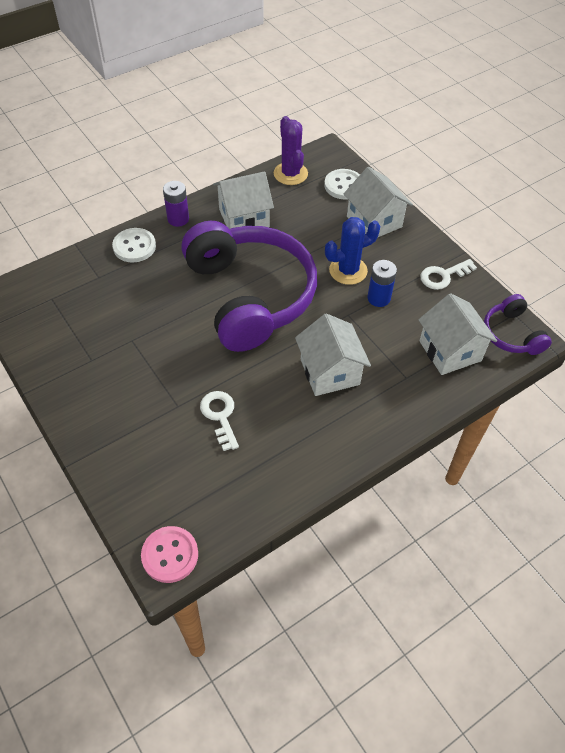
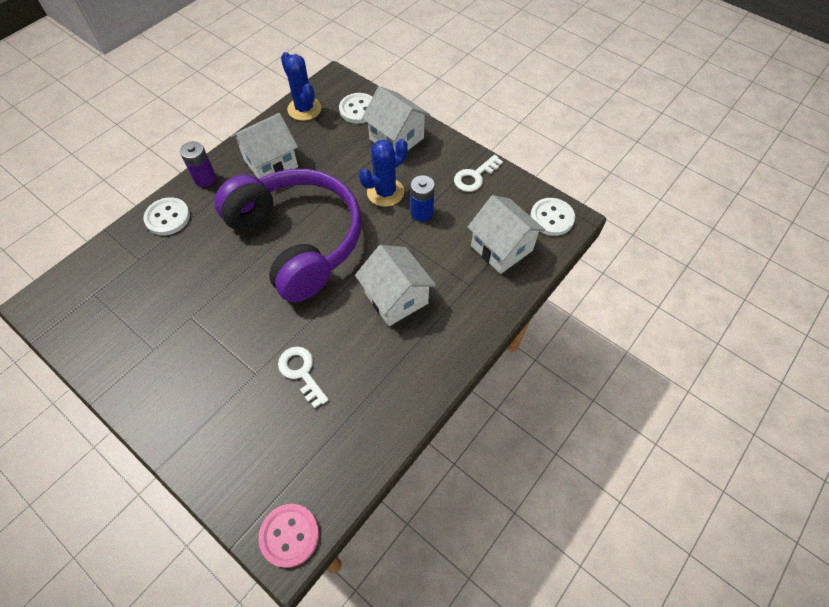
camera: 15 degrees left, 5 degrees up
(290, 174) = (304, 109): purple cactus -> blue cactus
(511, 334) = (551, 218): purple headphones -> white button

